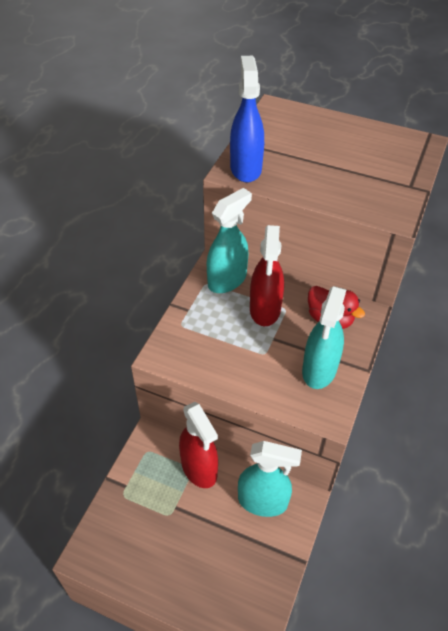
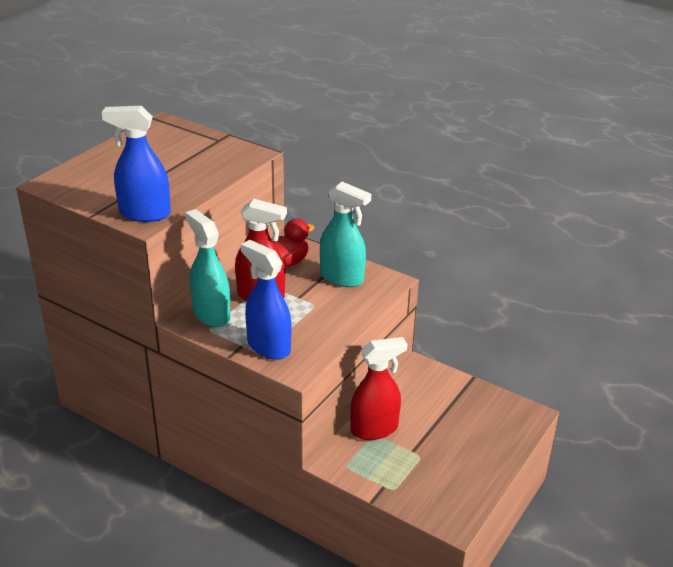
camera: 80 degrees left, 15 degrees down
(190, 329) = (268, 346): none -> blue spray bottle
(263, 501) = (416, 391): turquoise spray bottle -> none

